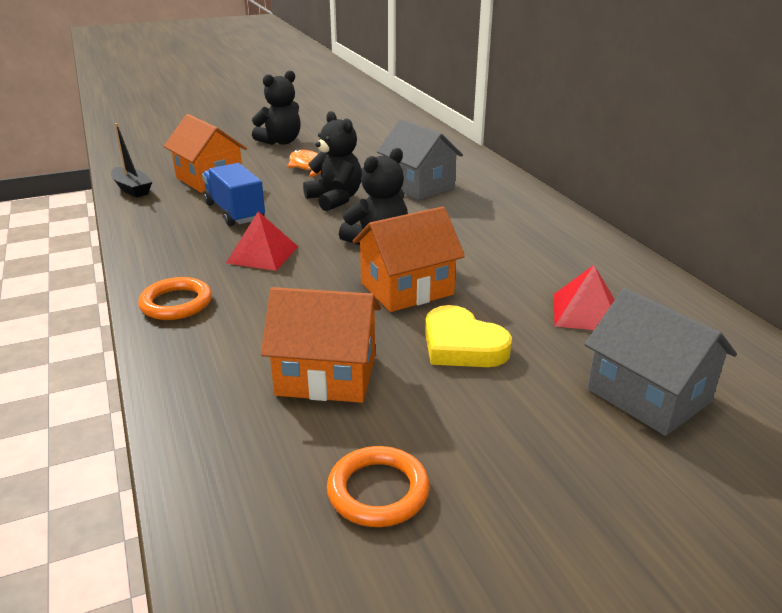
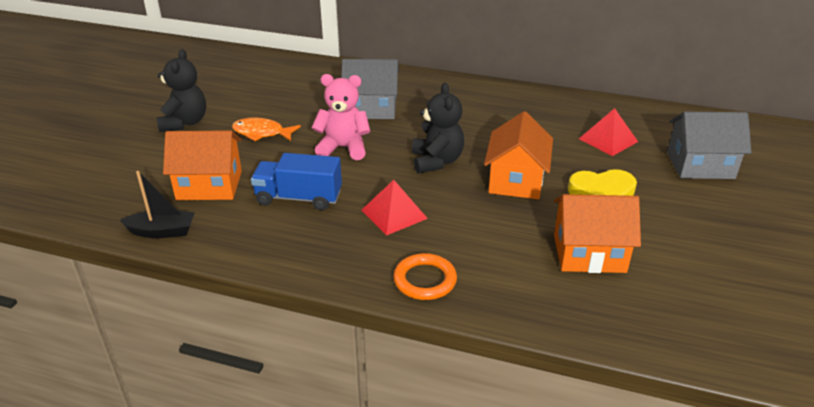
camera: 50 degrees left, 5 degrees up
(326, 375) = (589, 253): orange house -> orange house turned 45 degrees clockwise
(335, 199) = (343, 148): black teddy bear -> pink teddy bear
(378, 491) = (716, 282): orange ring -> none

